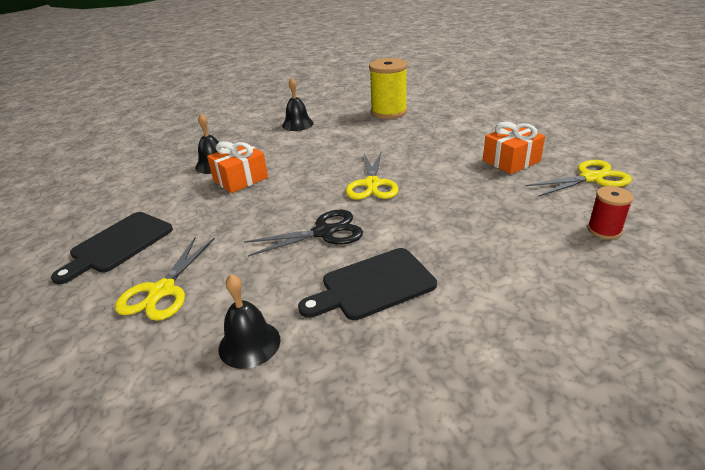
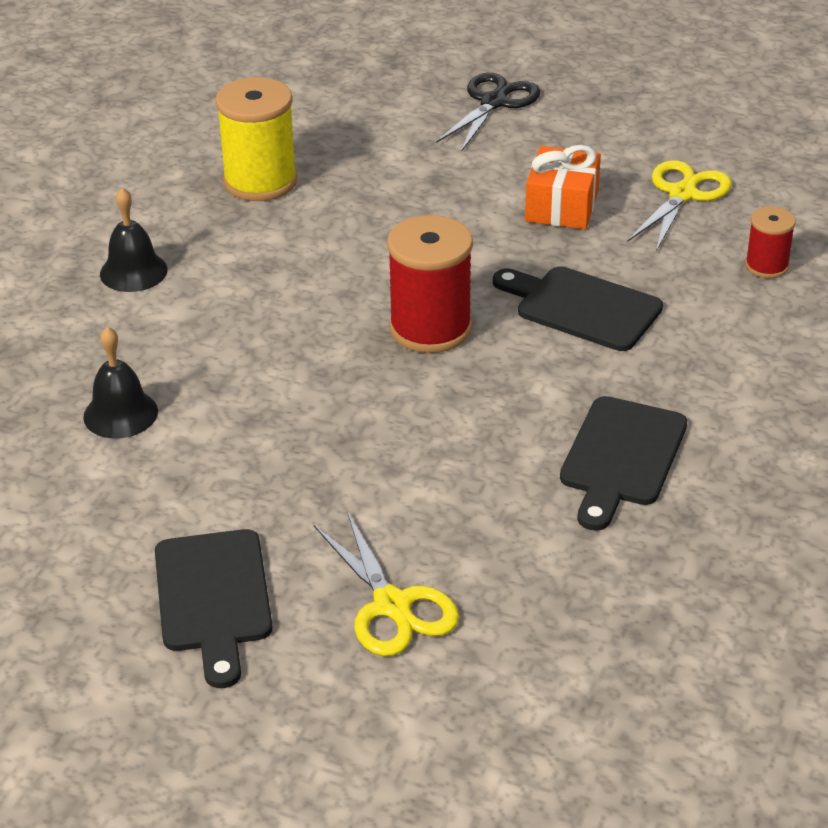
camera: 45 degrees left, 5 degrees up
(240, 179) = (216, 414): orange gift -> none
(249, 344) = (587, 587): black bell -> none
(324, 232) = (472, 427): black scissors -> black scissors (493, 102)
(372, 184) = (430, 328): yellow scissors -> red spool
(459, 205) = (582, 307): none -> black cutting board

